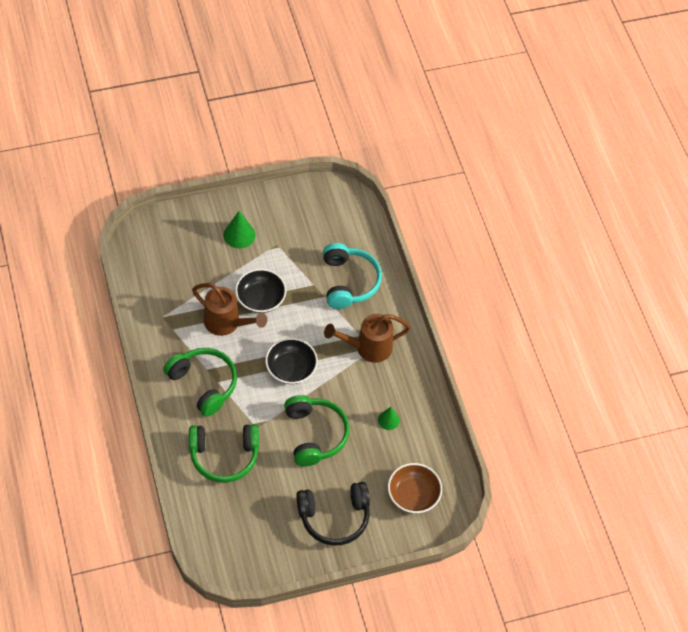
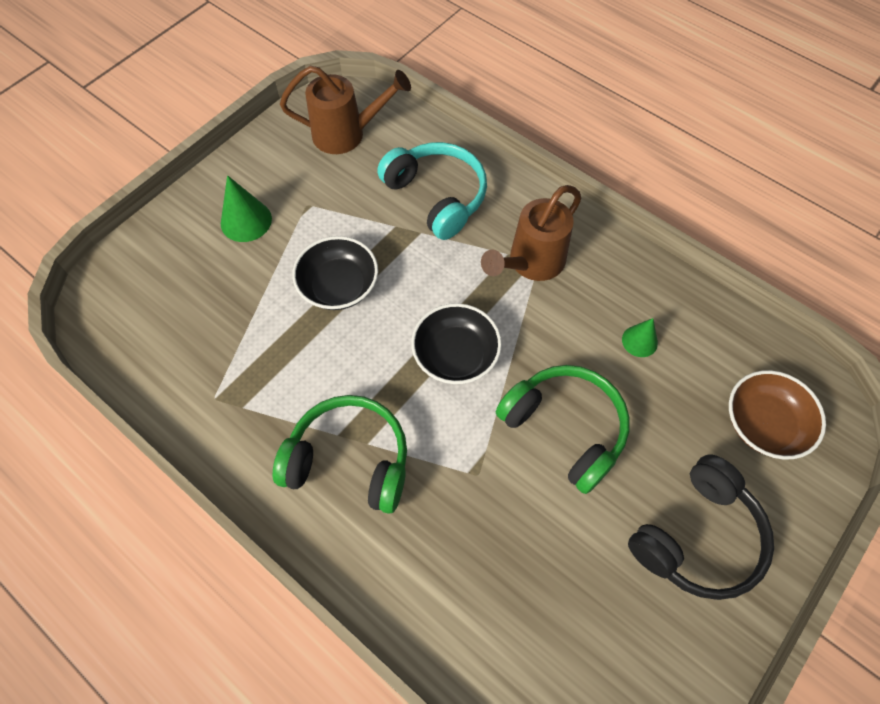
camera: 30 degrees left, 5 degrees up
(224, 456) = (466, 555): green headphones -> none
(226, 323) = (317, 349): brown watering can -> brown watering can (347, 134)

